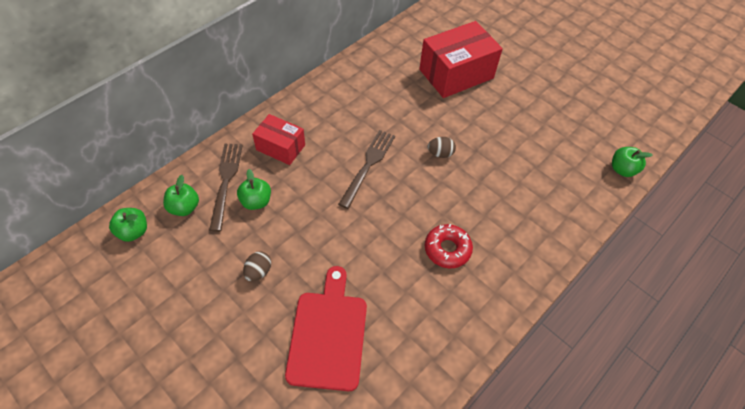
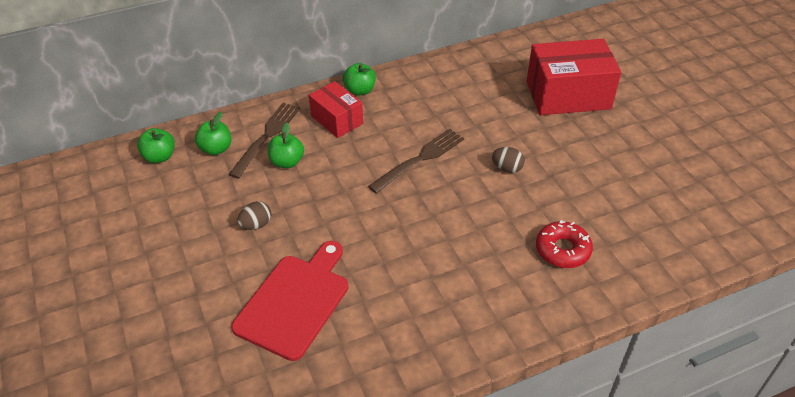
camera: 25 degrees right, 10 degrees down
(447, 249) = (465, 262): red donut -> red donut (562, 250)
(622, 169) = (728, 242): green apple -> green apple (360, 90)

